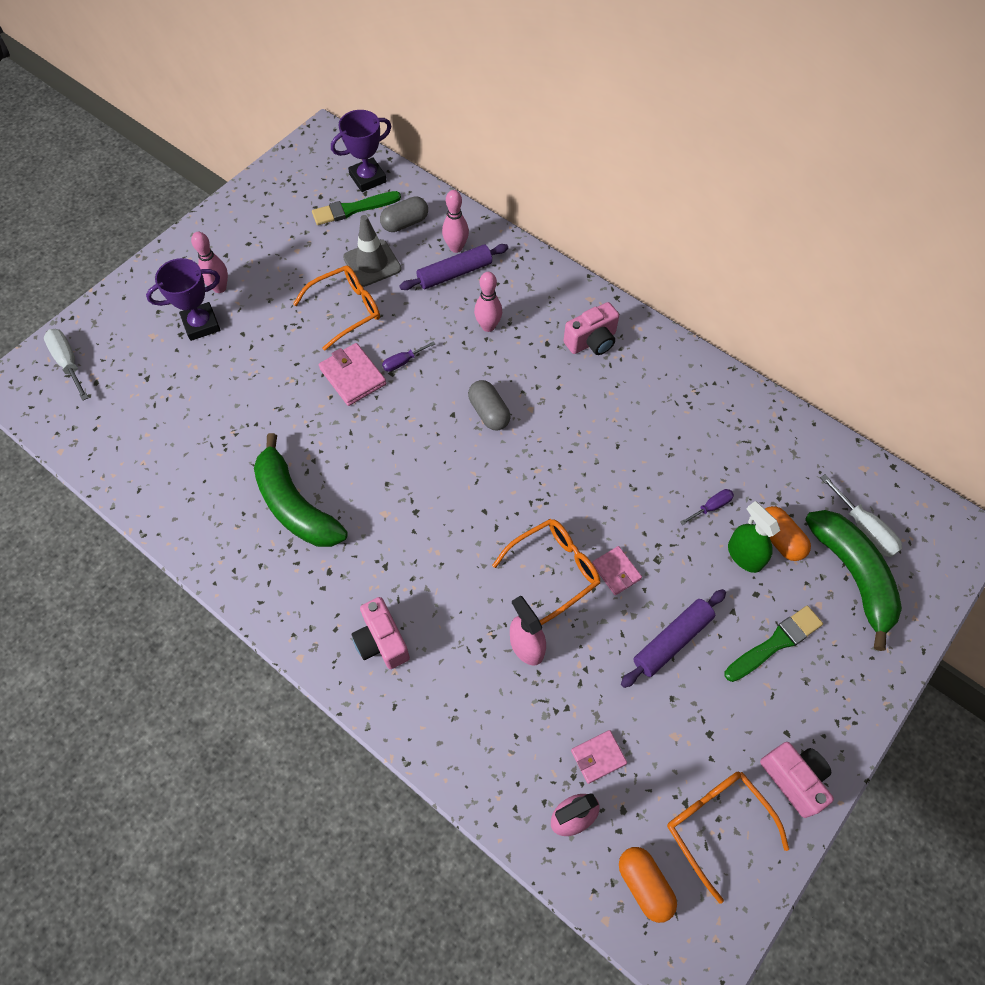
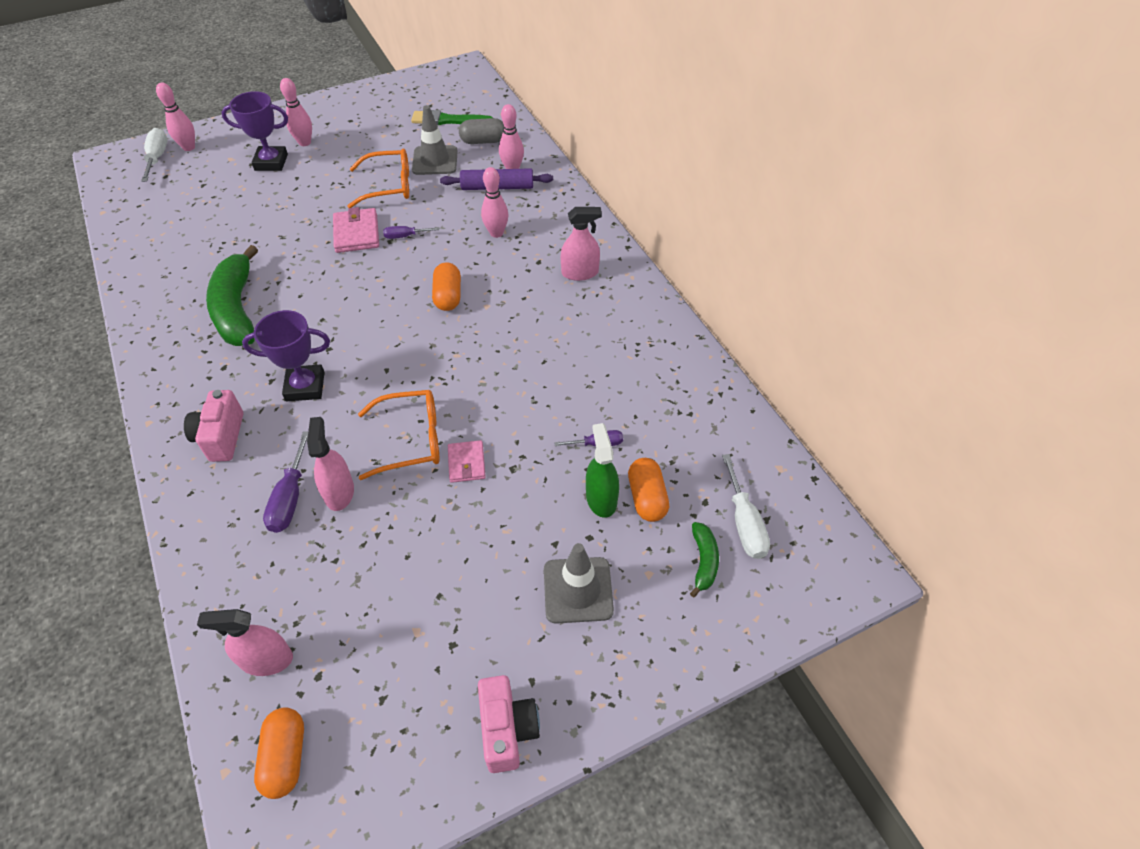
camera: 25 degrees right, 10 degrees down
(94, 337) = (189, 147): none -> pink bowling pin
(368, 178) = (477, 103): purple trophy -> purple trophy (305, 386)
(488, 671) = (290, 498): none -> purple screwdriver
(489, 412) = (448, 296): grey capsule -> orange capsule
(592, 341) = (580, 273): pink camera -> pink spray bottle
(598, 757) = (330, 617): pink wallet -> none
(672, 641) = (476, 544): purple rolling pin -> none
(717, 825) = (397, 736): orange glasses -> none
(775, 643) = (578, 590): green brush -> grey traffic cone
(853, 575) = (703, 561): green banana -> green banana, size x0.47

